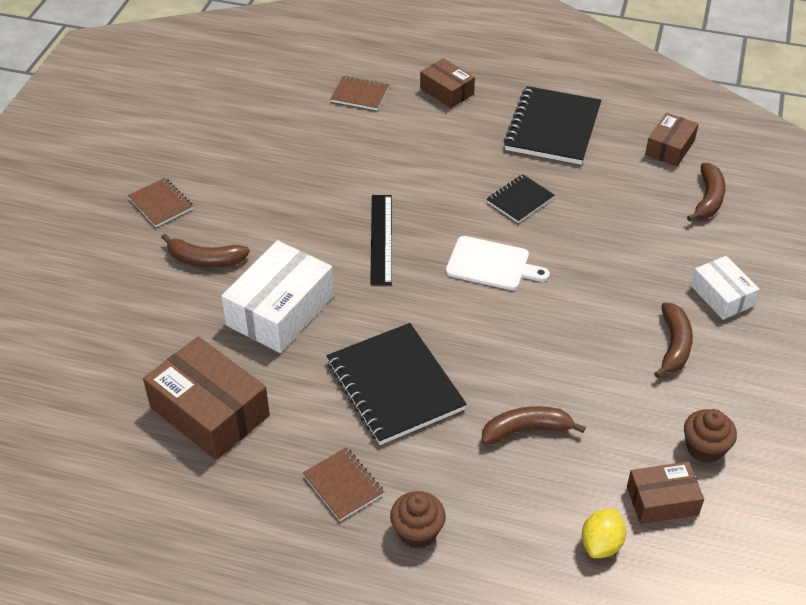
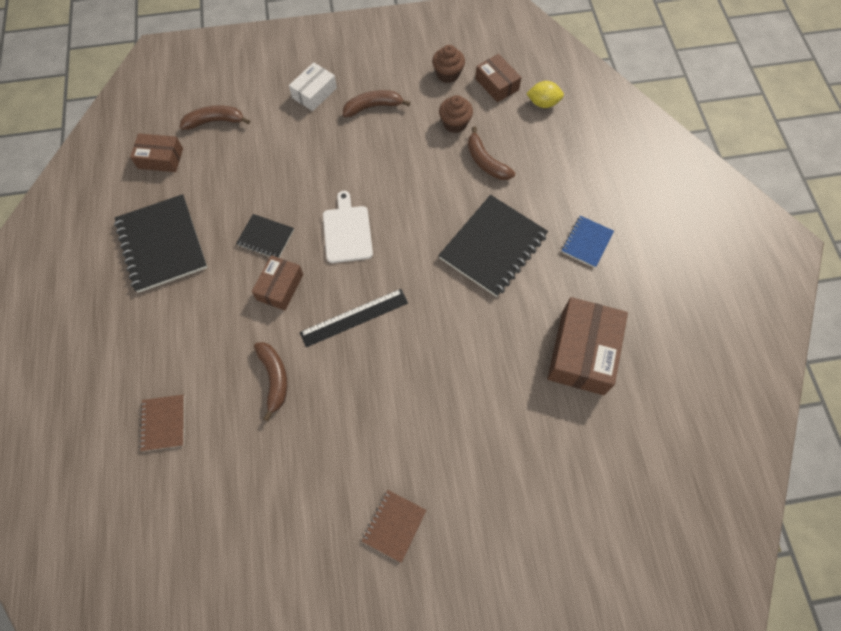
camera: 115 degrees left, 20 degrees up
(205, 260) = (442, 443): brown banana -> brown banana (274, 378)
(280, 310) = (466, 354): white box -> none
(343, 485) = (586, 242): brown notebook -> blue notebook
(417, 532) = (592, 190): brown cupcake -> brown cupcake (455, 123)
(446, 91) = (134, 347): brown box -> brown box (280, 287)
(552, 128) = (162, 244): black notebook -> black notebook turned 75 degrees clockwise

